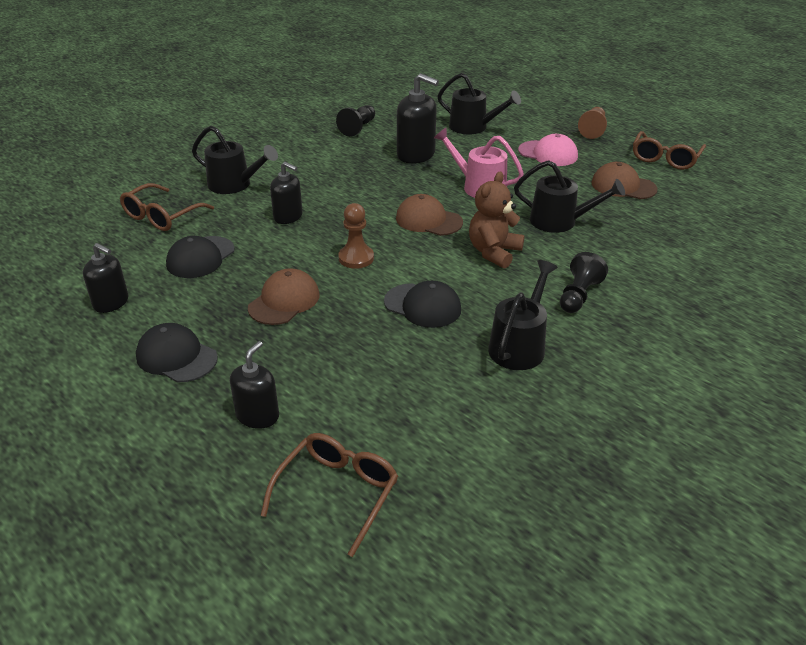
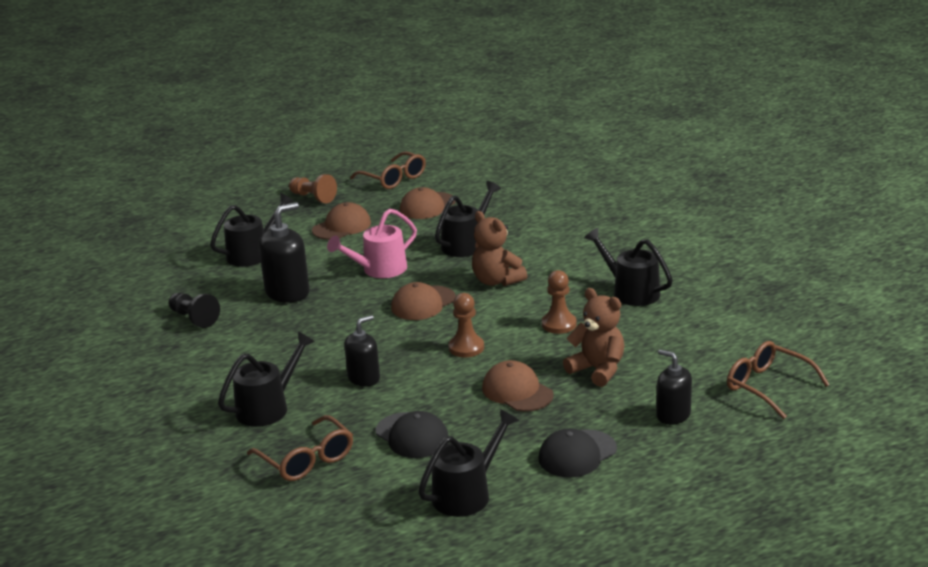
camera: 70 degrees left, 10 degrees down
(111, 302) = (467, 493): black soap dispenser -> black watering can
(338, 346) = (597, 370): none -> brown teddy bear
(423, 306) = (559, 324): black cap -> brown pawn
(548, 153) = (342, 227): pink cap -> brown cap
(578, 295) = (578, 257): black pawn -> none

